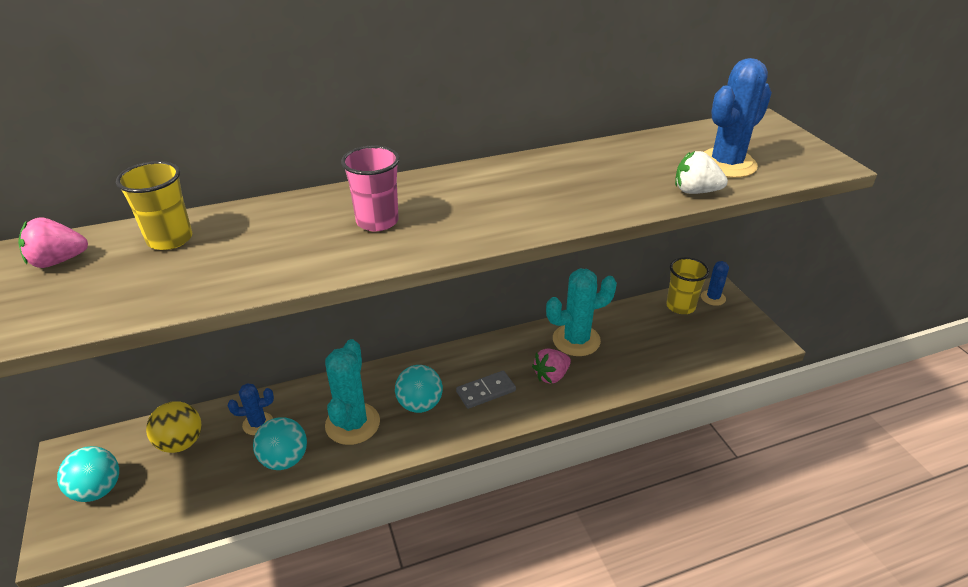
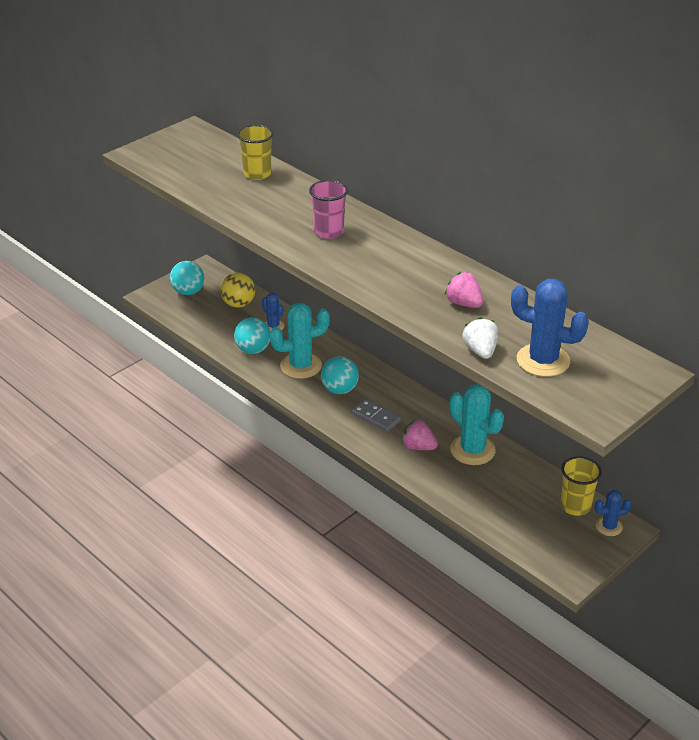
camera: 65 degrees right, 0 degrees up
(58, 261) = (215, 152): pink strawberry -> pink strawberry (464, 303)

